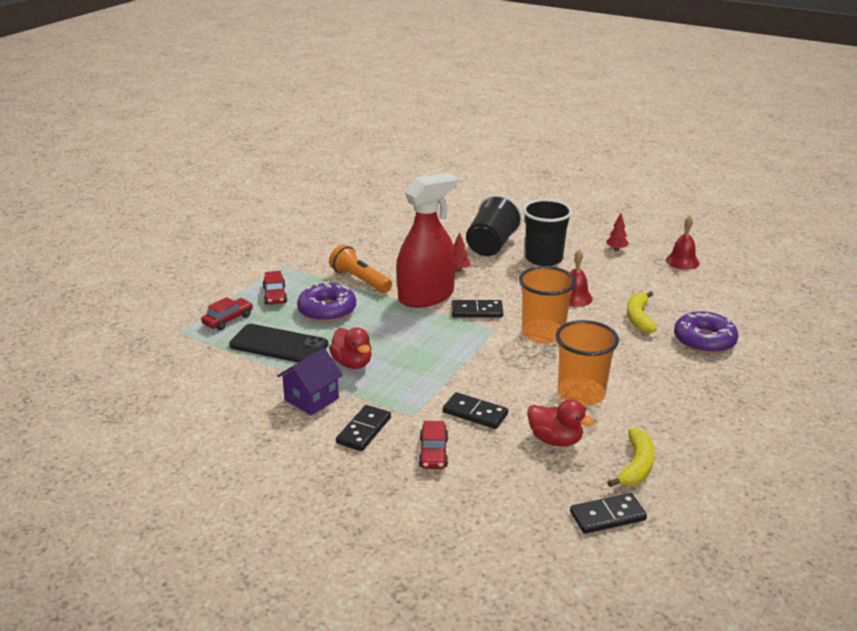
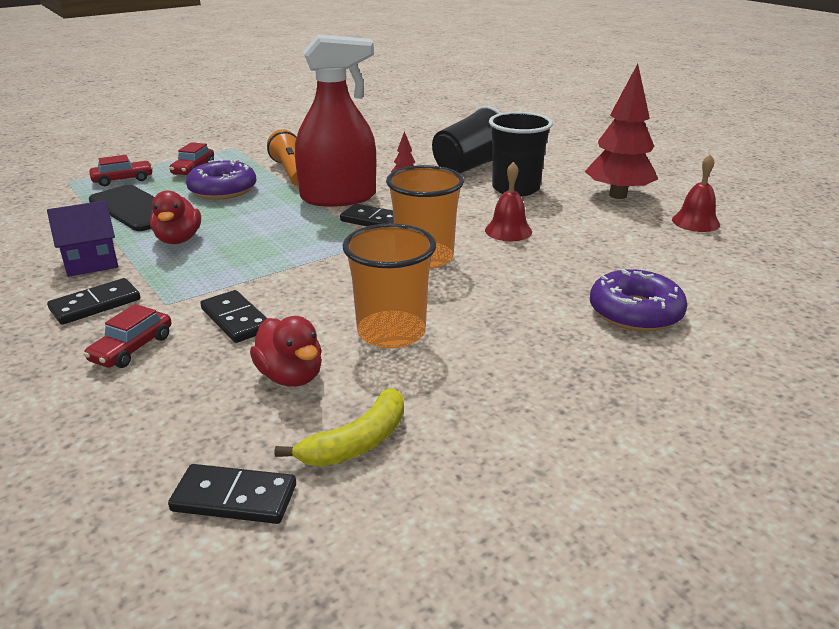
camera: 25 degrees right, 0 degrees up
(616, 249) = (618, 195): red tree -> red tree, size x2.38
(639, 318) = (568, 268): yellow banana -> none

